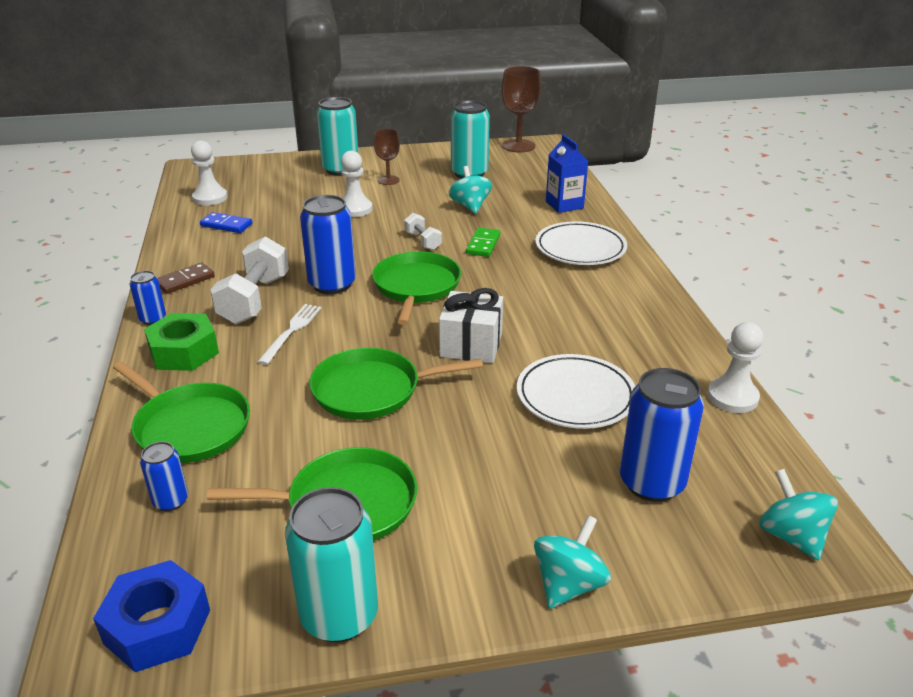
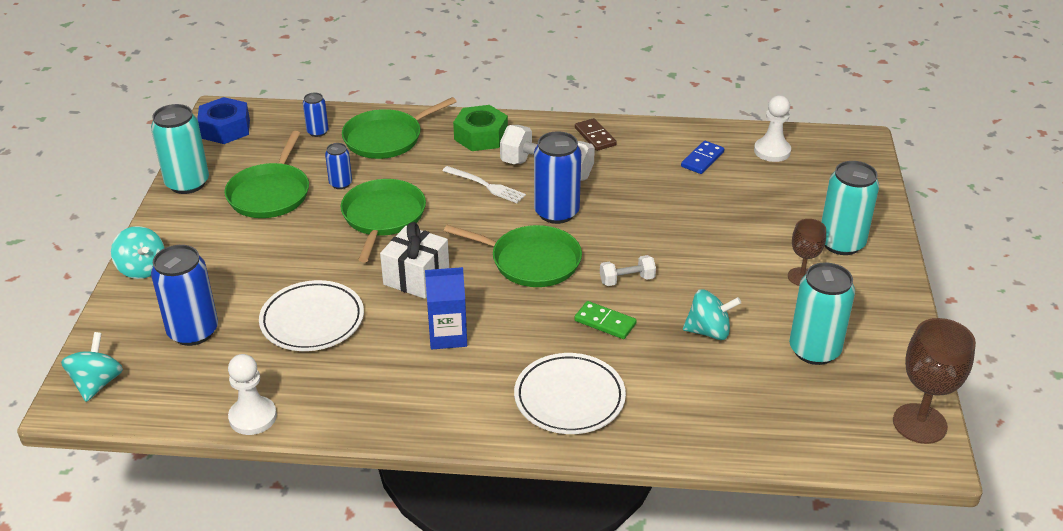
camera: 105 degrees right, 5 degrees up
(153, 319) = (536, 122): blue can -> blue can (340, 183)
(355, 209) = (721, 242): white pawn -> none
(564, 205) = (694, 417): blue carton -> blue carton (448, 336)
(791, 536) = (97, 383): turquoise spinning top -> turquoise spinning top turned 75 degrees counterclockwise

